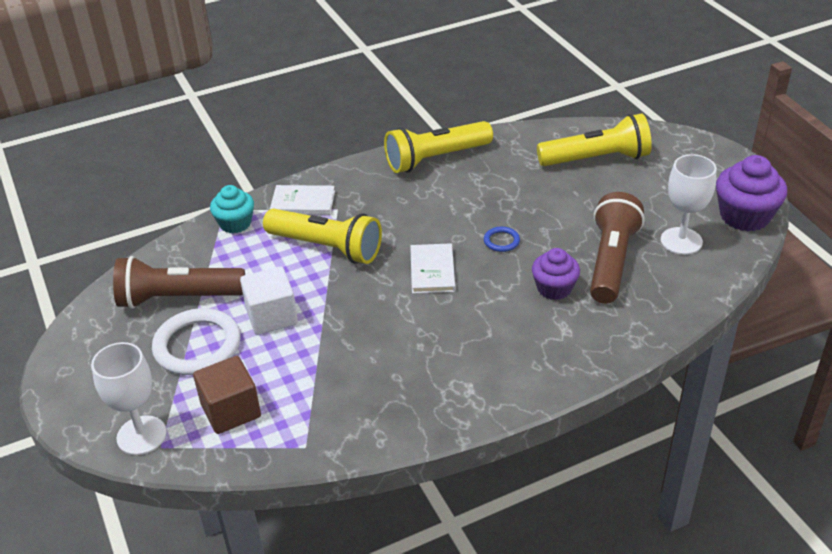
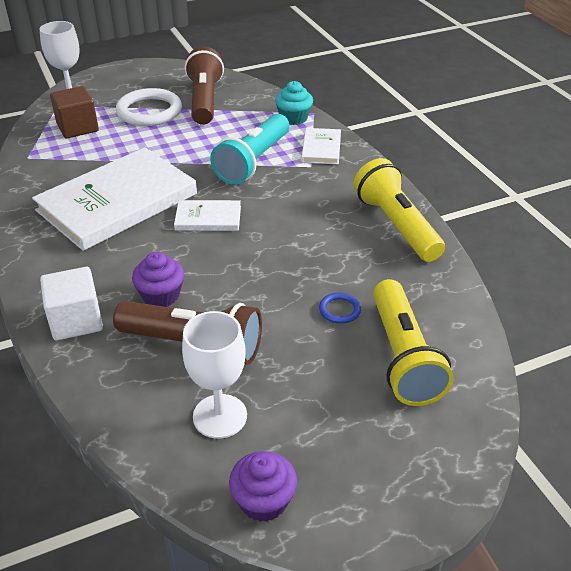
camera: 90 degrees right, 0 degrees up
(272, 316) = (171, 139): white cube -> white cube (76, 320)
(326, 247) = (253, 161): yellow flashlight -> turquoise flashlight
(406, 342) = (117, 202): none -> white book
(501, 241) = (245, 264): blue ring -> blue ring (339, 310)
(744, 216) = (263, 501): purple cupcake -> purple cupcake, size x0.65

